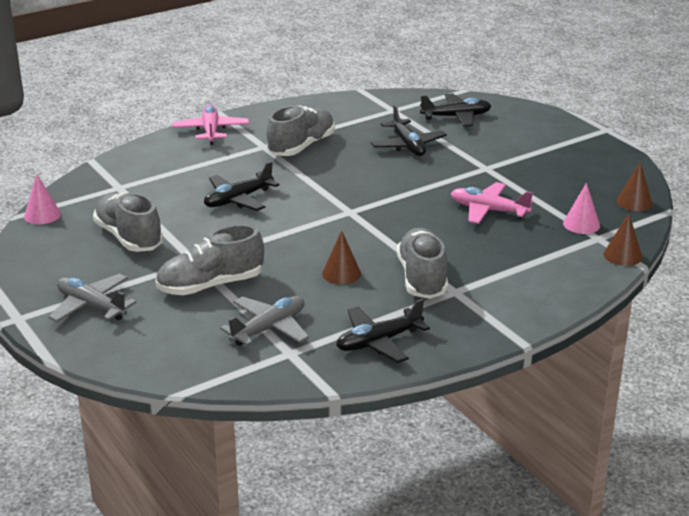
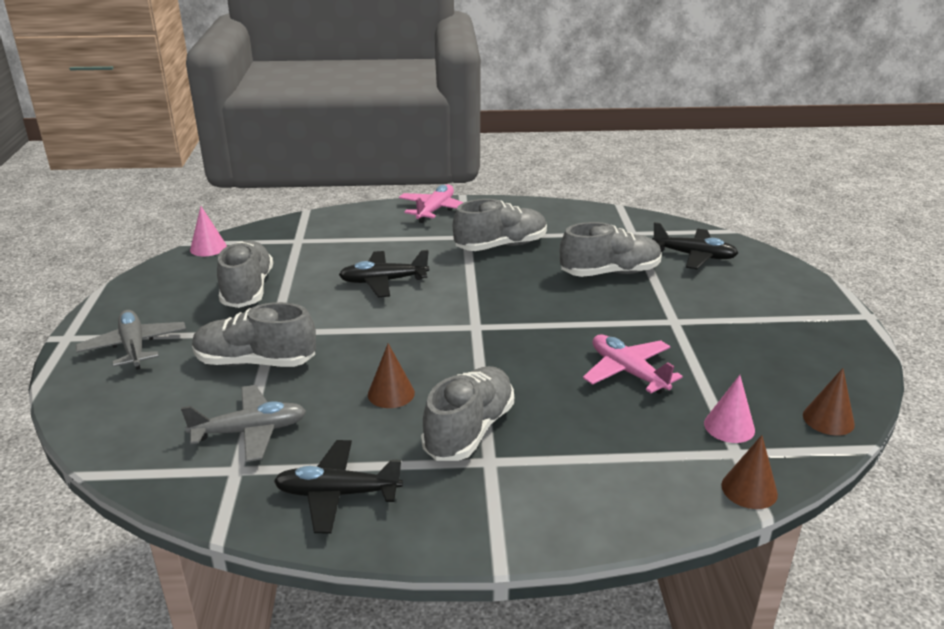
camera: 30 degrees right, 0 degrees up
(408, 145) = (610, 273): black plane -> grey shoe

